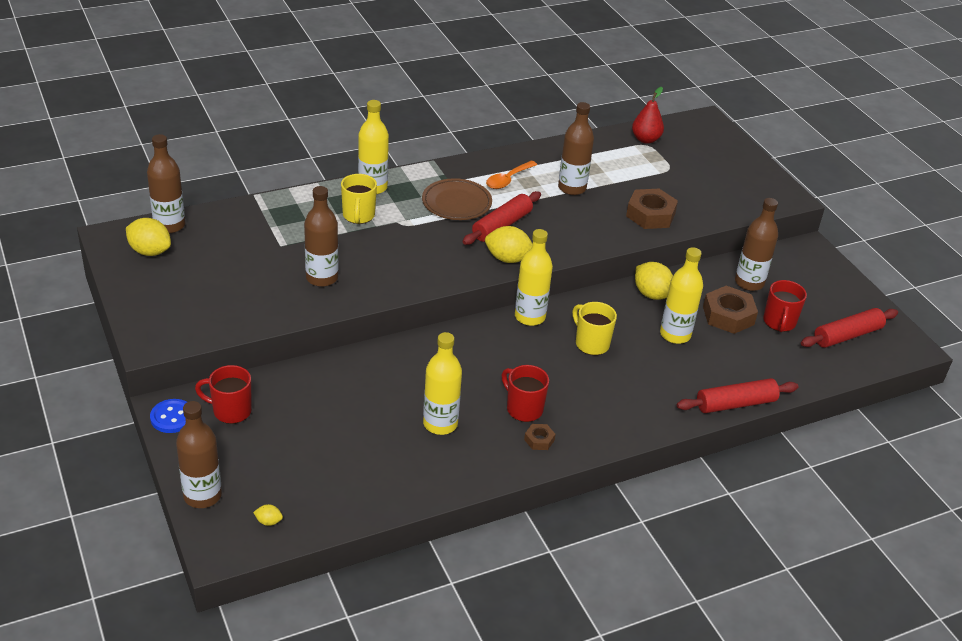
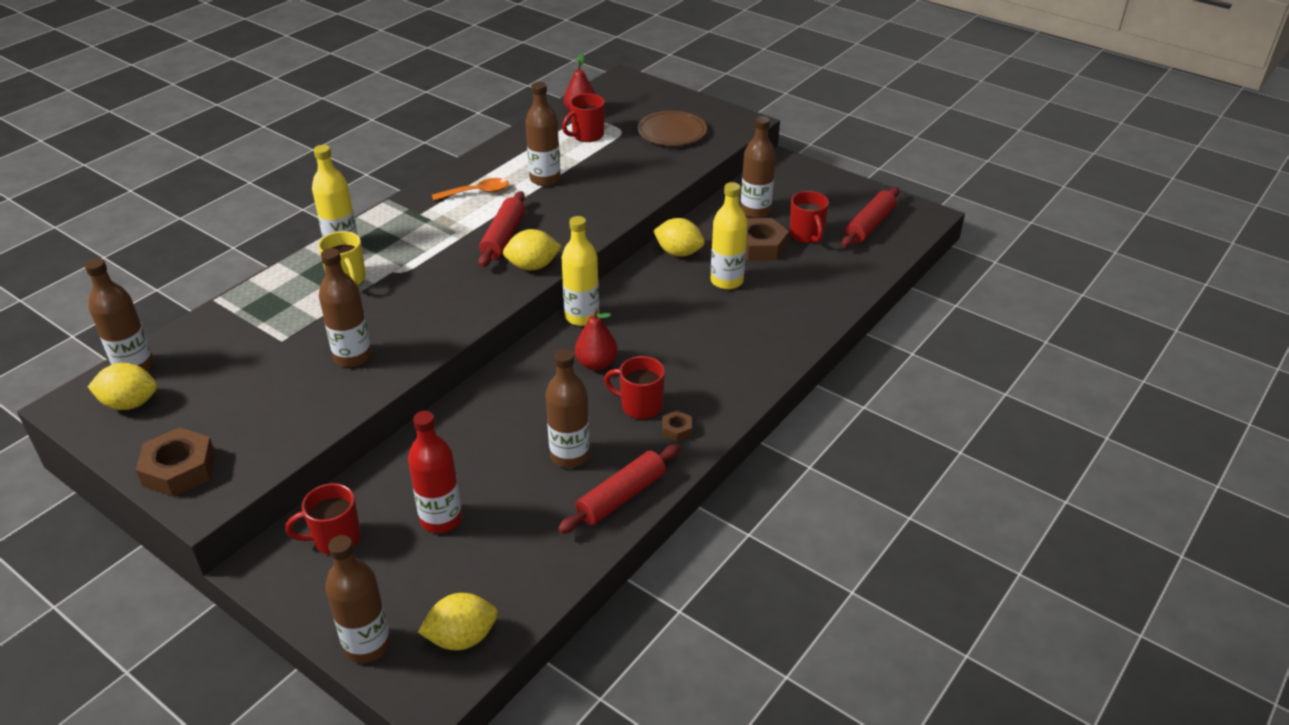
camera: 25 degrees left, 0 degrees up
(172, 417) = (271, 576): blue button -> none
(268, 521) = (462, 638): yellow lemon -> yellow lemon, size x2.15
(312, 429) = (441, 519): none -> red bottle
(440, 424) = (570, 455): yellow bottle -> brown bottle
(456, 203) = (442, 231): brown plate -> brown plate (672, 132)
(508, 180) = (477, 192): orange spoon -> orange spoon turned 120 degrees counterclockwise
(513, 360) = (596, 364): none -> red pear
(591, 343) = (657, 319): yellow mug -> none
(636, 162) = (587, 135): none -> red mug
(650, 215) = (636, 178): brown nut -> brown nut (179, 469)
(735, 404) = (824, 321): red rolling pin -> red rolling pin (621, 497)

